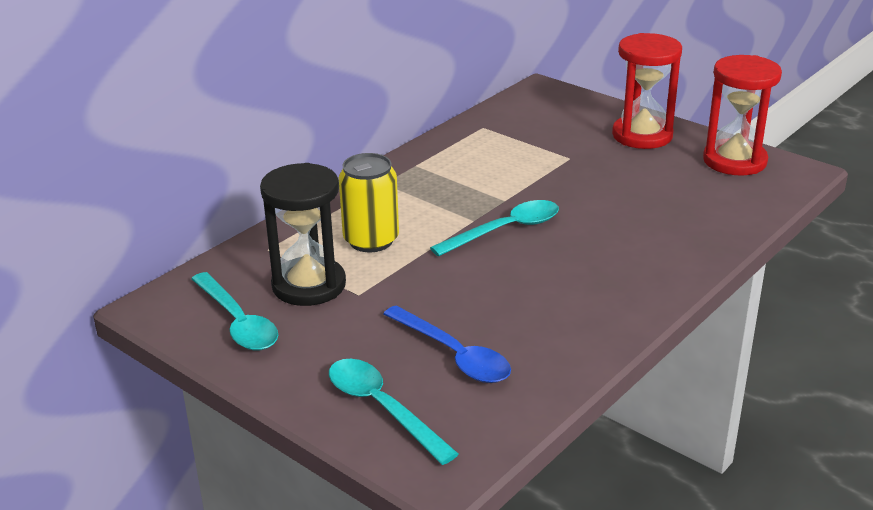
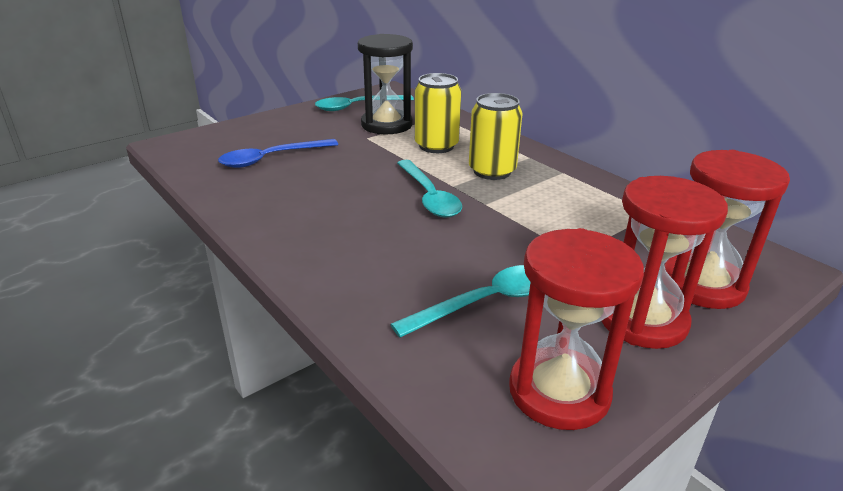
camera: 100 degrees right, 0 degrees up
(382, 408) = (239, 135): turquoise spoon -> turquoise spoon (485, 302)
(429, 201) = (492, 171): none -> yellow can
(584, 115) = (702, 285): none -> red hourglass

